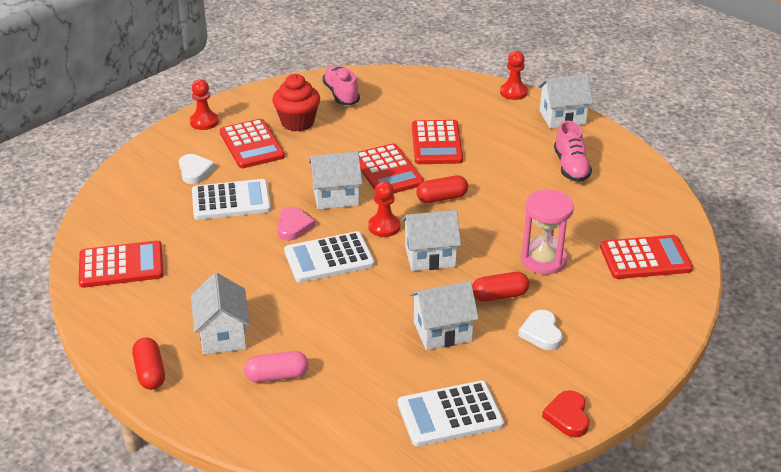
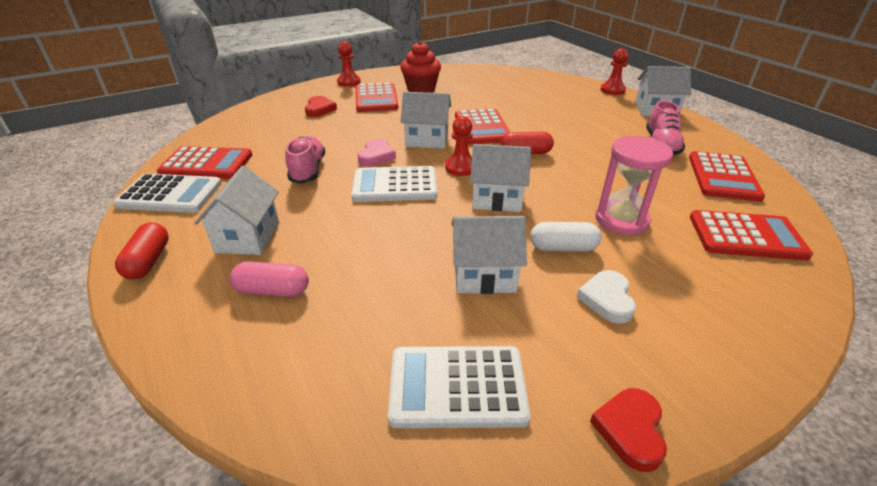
camera: 15 degrees right, 0 degrees up
(195, 171) = (319, 109): white heart -> red heart
(231, 201) = (334, 131): white calculator -> white calculator (170, 194)
(341, 94) = (465, 77): pink shoe -> pink shoe (308, 170)
(436, 143) = (534, 114): red calculator -> red calculator (723, 177)
(499, 296) = (563, 248): red capsule -> white capsule

